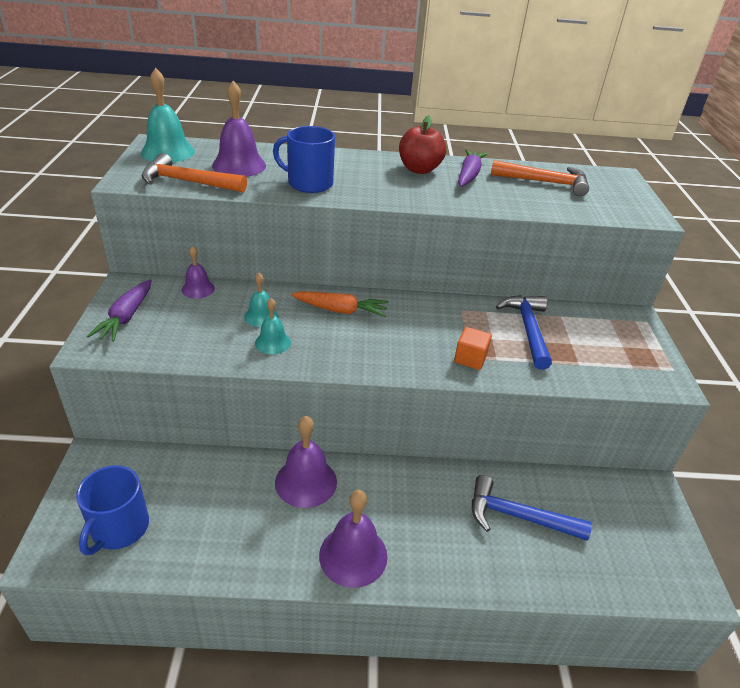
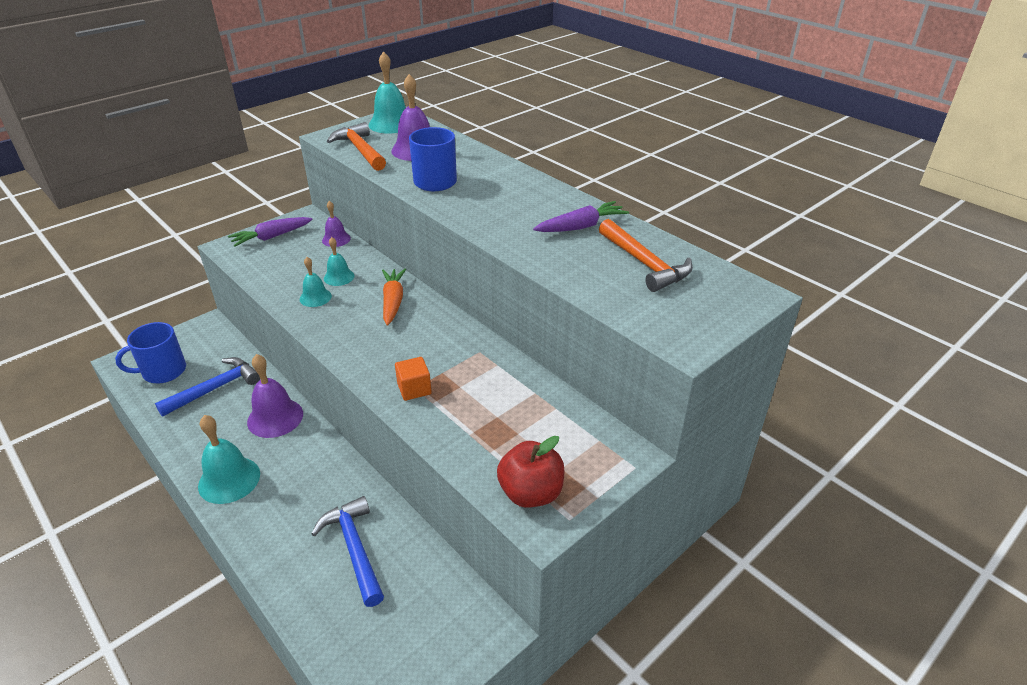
camera: 50 degrees right, 0 degrees up
(341, 310) = (393, 301): orange carrot -> orange carrot turned 150 degrees counterclockwise
(353, 555) = (229, 480): purple bell -> turquoise bell
(419, 169) = (547, 204): red apple -> red apple (531, 493)
(528, 329) = (503, 399): blue hammer -> blue hammer (215, 388)

